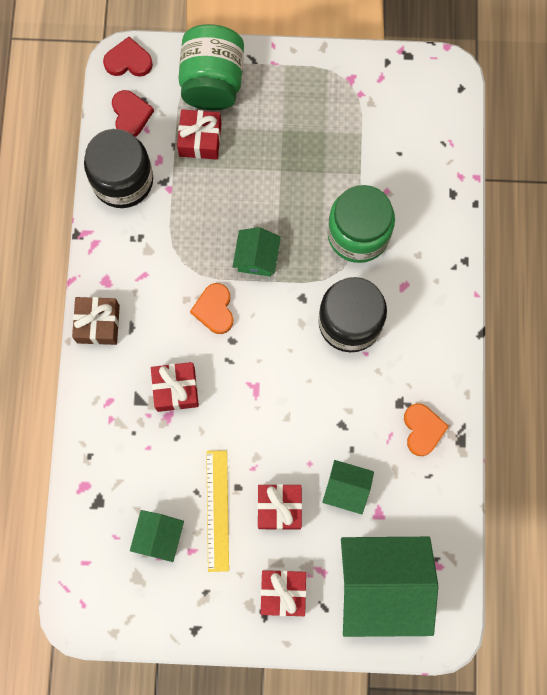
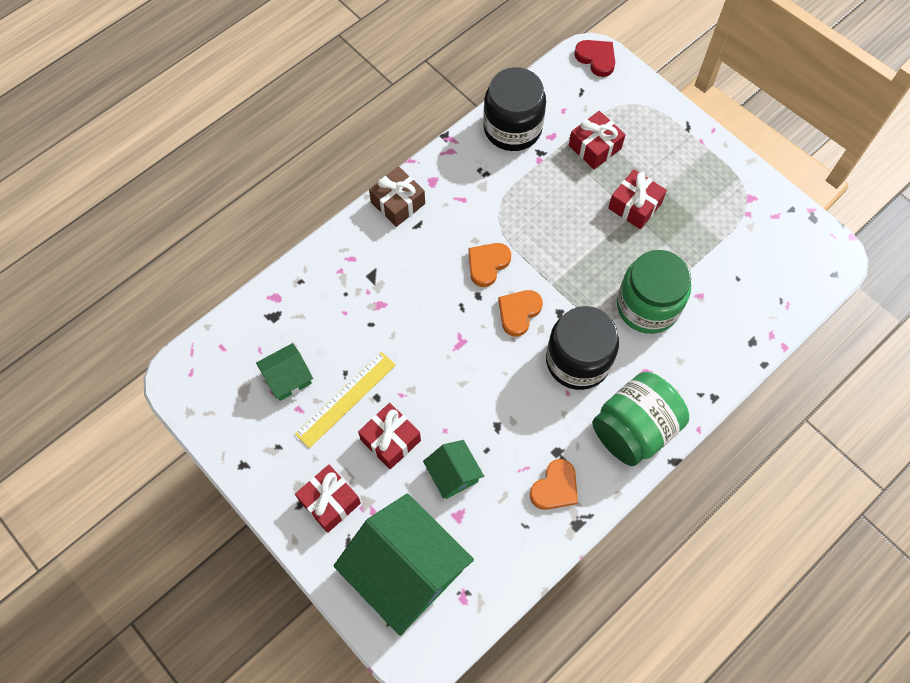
camera: 45 degrees right, 10 degrees down
(131, 115) = (562, 92): red heart -> none
(176, 389) = (404, 292): red gift -> red gift (634, 206)
(212, 81) = (643, 118): green jar -> green jar (634, 429)
(257, 258) = (554, 257): green house -> none
(274, 326) = (518, 312): none -> orange heart

